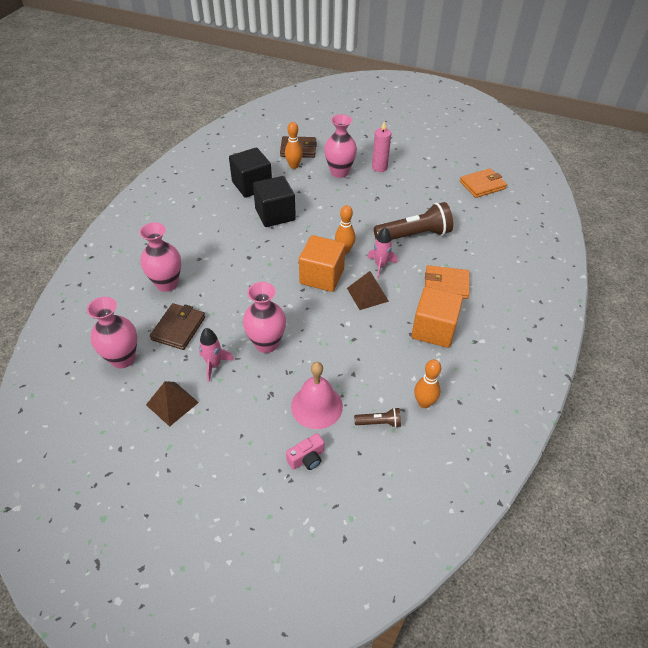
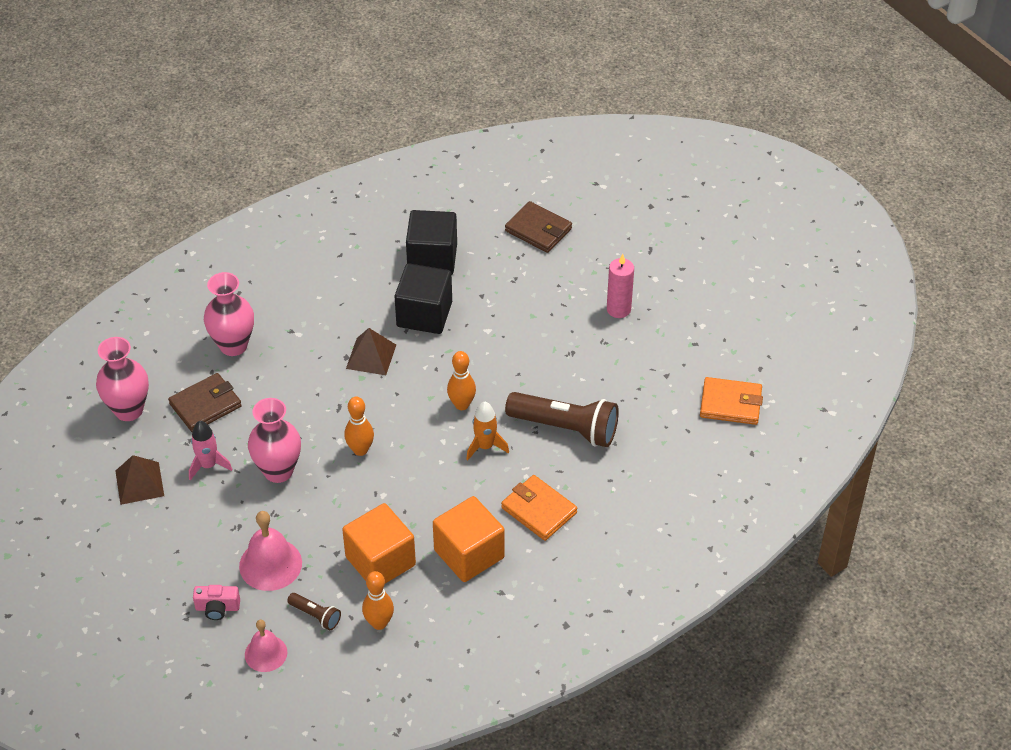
camera: 35 degrees right, 0 degrees up
(294, 166) = (509, 254): orange bowling pin -> orange bowling pin (360, 450)
(322, 276) = (405, 424): orange cube -> orange cube (380, 561)
(339, 172) = (559, 291): pink vase -> none
(367, 294) = (436, 473): brown pyramid -> brown pyramid (371, 356)
(370, 470) = (266, 653): none -> pink bell
(380, 266) = (485, 446): pink rocket -> orange rocket

